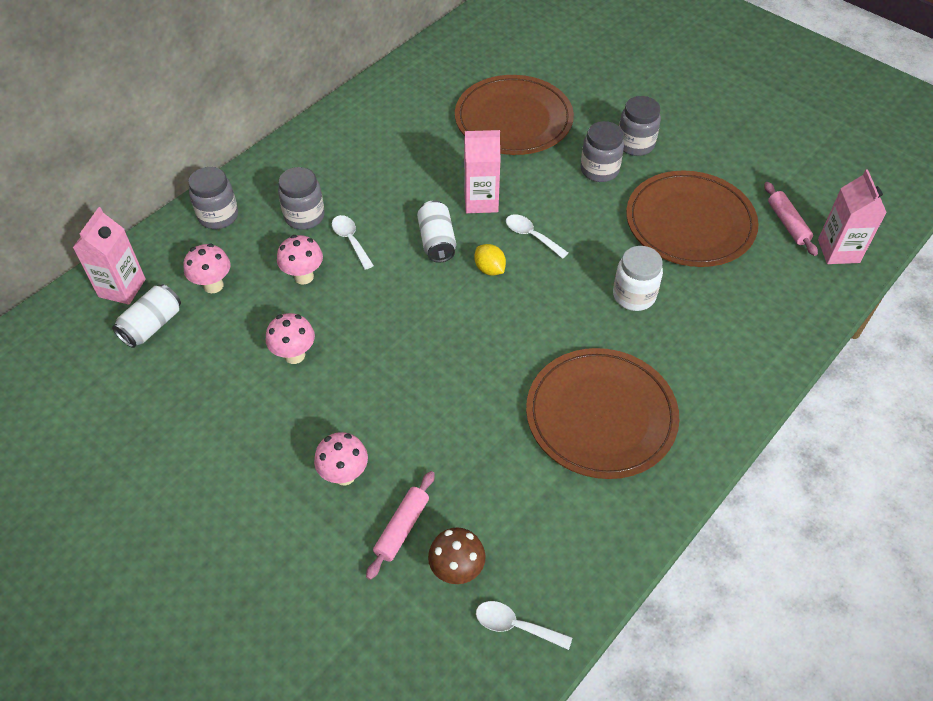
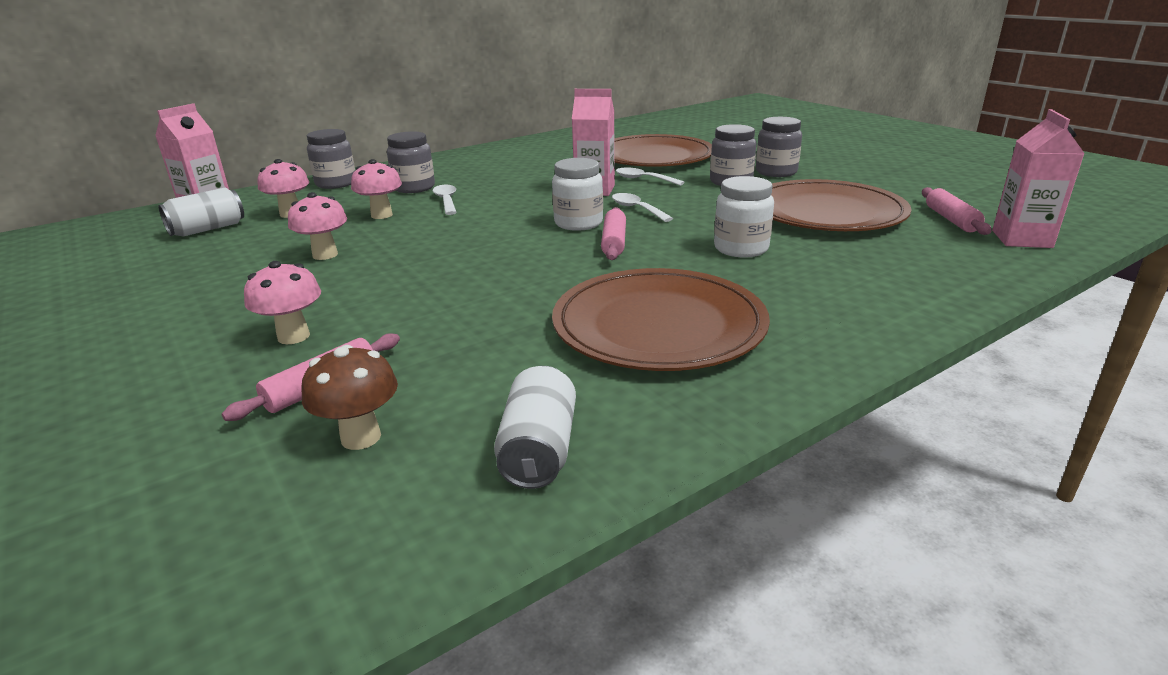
camera: 15 degrees right, 25 degrees down
(437, 241) = (533, 206): white can -> white can (539, 450)
(489, 269) = (578, 223): yellow lemon -> white jar
(515, 626) = (402, 513): white spoon -> white spoon (643, 179)
(530, 299) = (613, 242): none -> pink rolling pin

